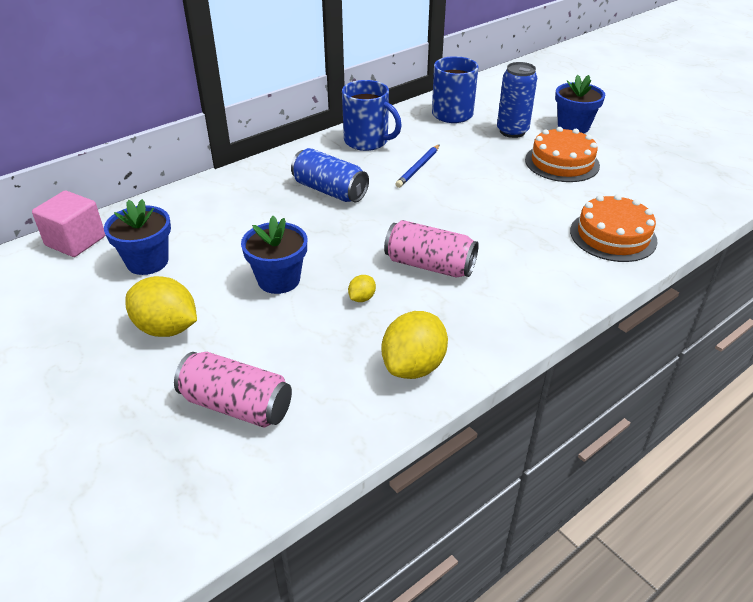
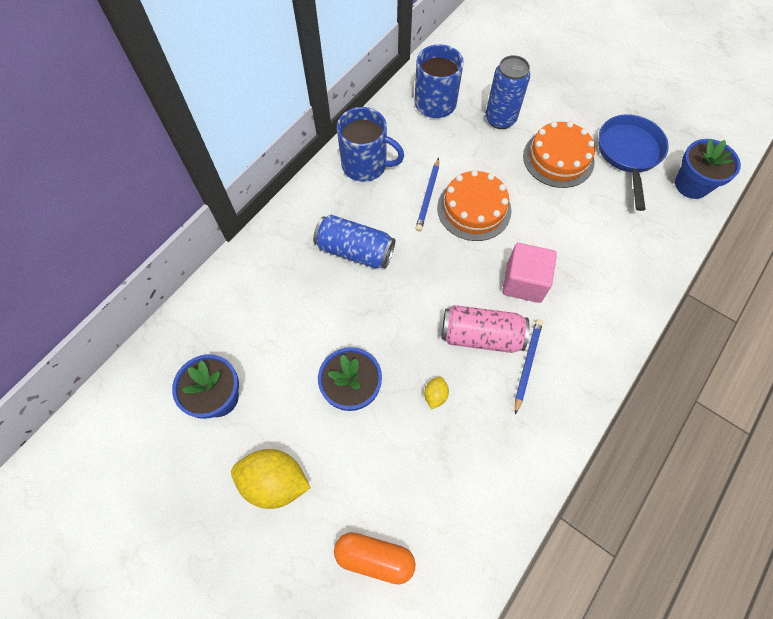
camera: 15 degrees left, 25 degrees up
(75, 241) = (134, 386): pink cube -> pink cube (524, 282)
(236, 405) = (374, 557): pink can -> orange capsule
(413, 366) = (506, 469): yellow lemon -> none
(470, 293) = (527, 364): none -> blue pencil
(573, 126) = (555, 99): blue flower pot -> blue flower pot (691, 185)
(613, 236) = (627, 256): orange cake -> orange cake (474, 209)
(638, 169) = (628, 154): none -> blue pan

